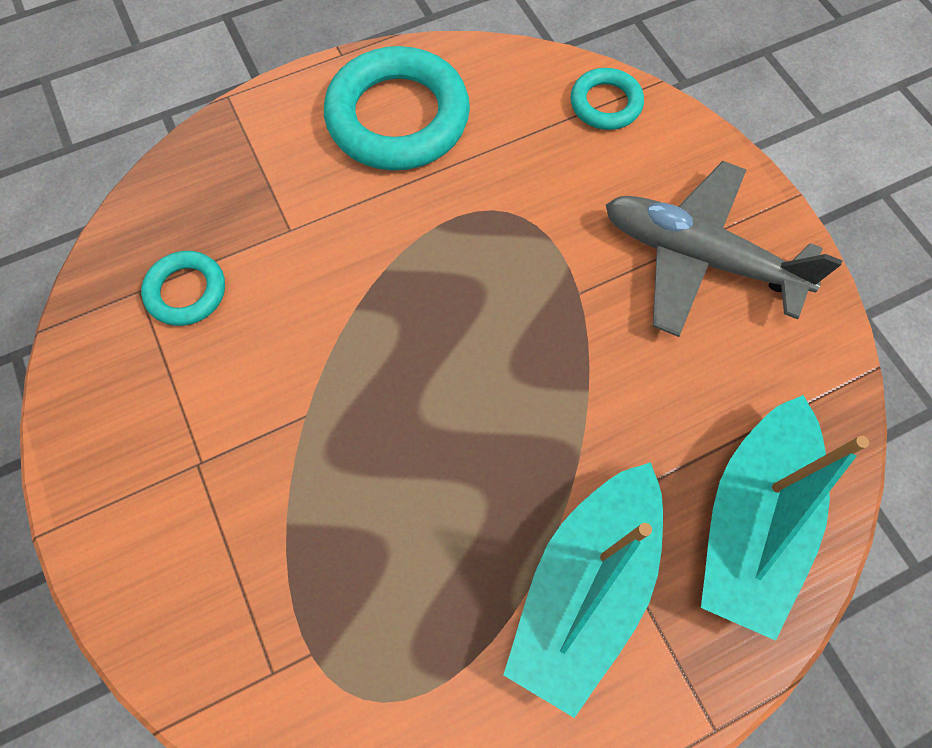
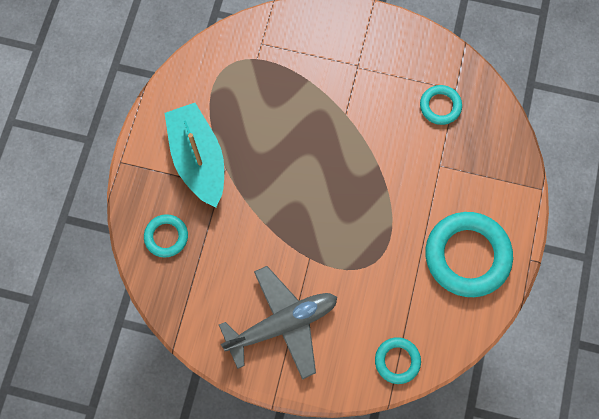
camera: 130 degrees right, 5 degrees up
(750, 522) = (166, 237): turquoise boat -> turquoise ring

